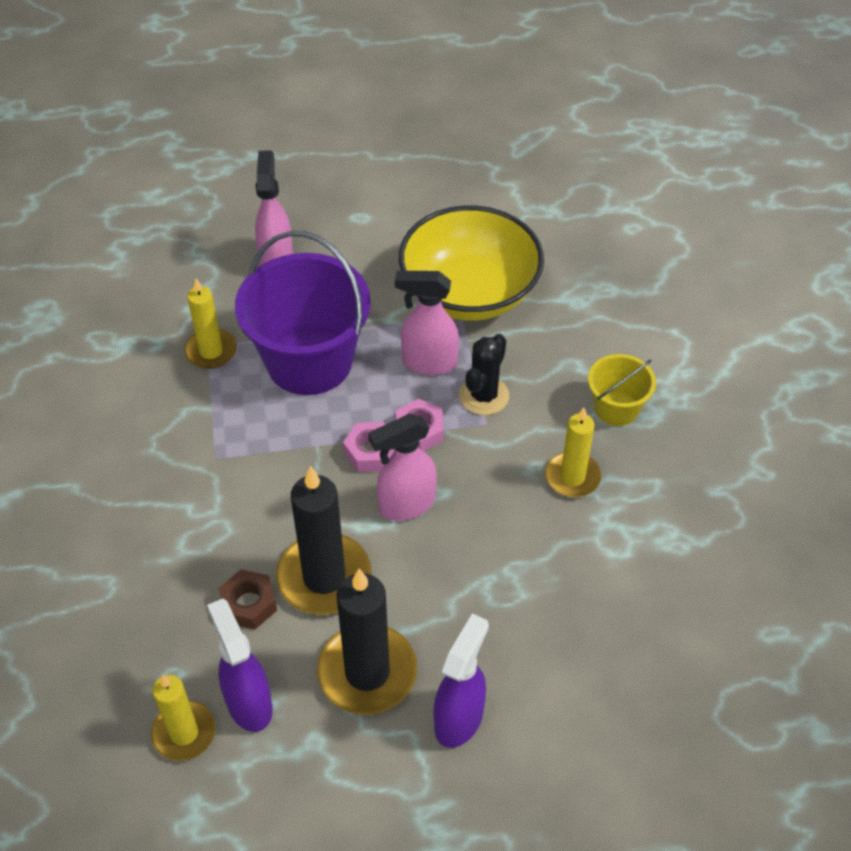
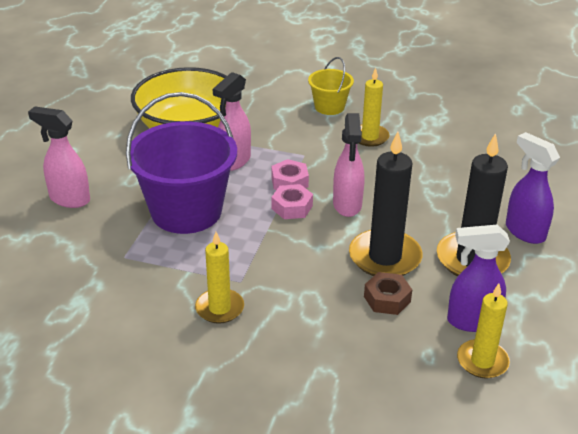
camera: 65 degrees left, 15 degrees down
(211, 351) = (132, 256): yellow candle -> yellow candle (219, 308)
(484, 396) = (281, 149): black cactus -> none

